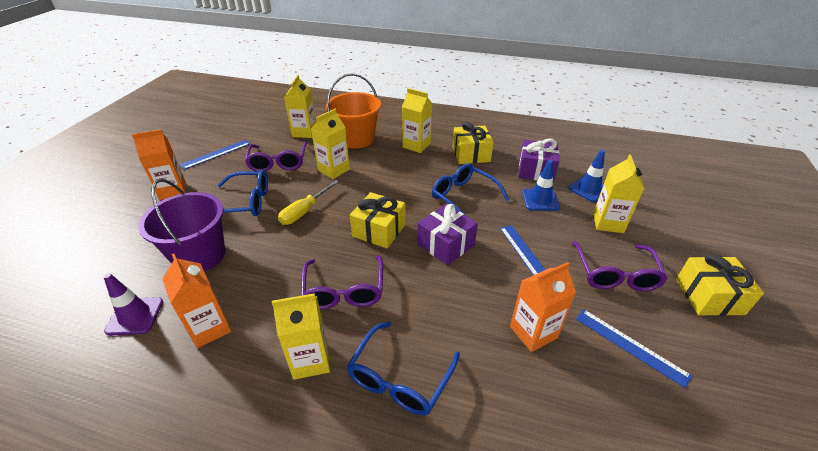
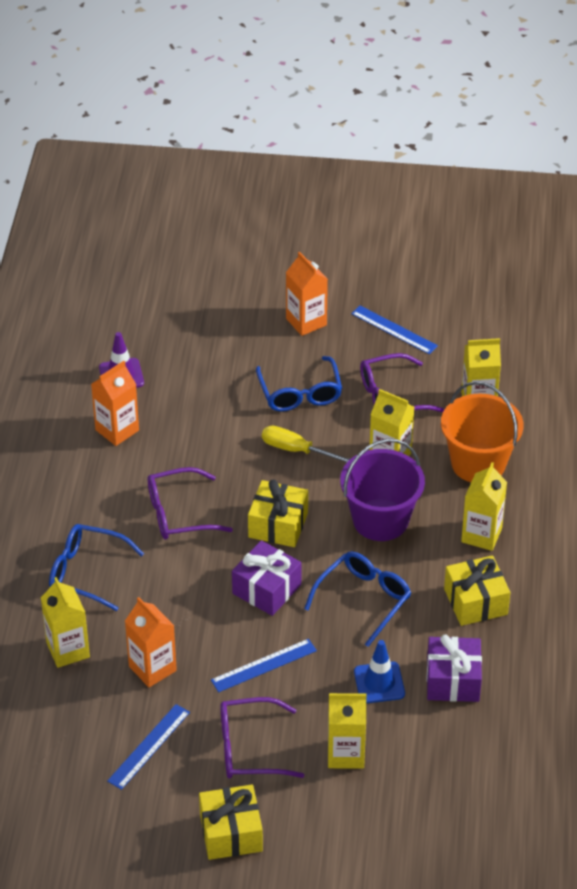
camera: 80 degrees right, 5 degrees up
(199, 255) = (205, 388): purple bucket -> purple bucket (380, 520)
(310, 360) = (95, 508): yellow carton -> yellow carton (68, 650)
(589, 189) = (420, 741): blue traffic cone -> none

